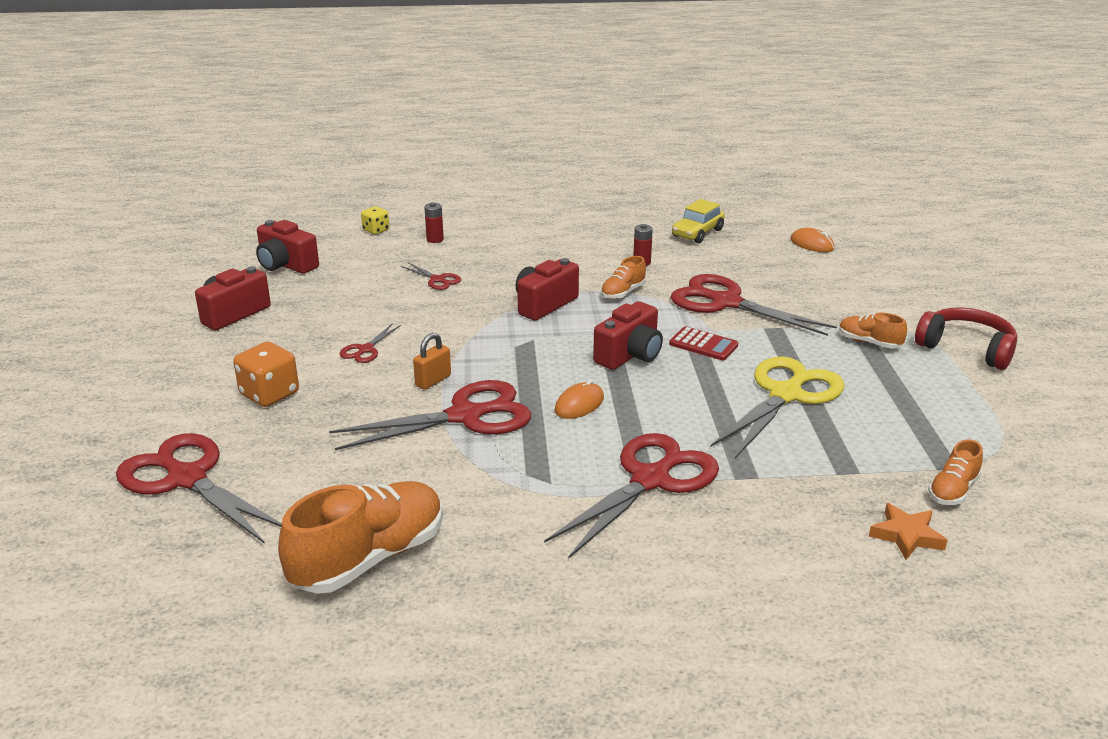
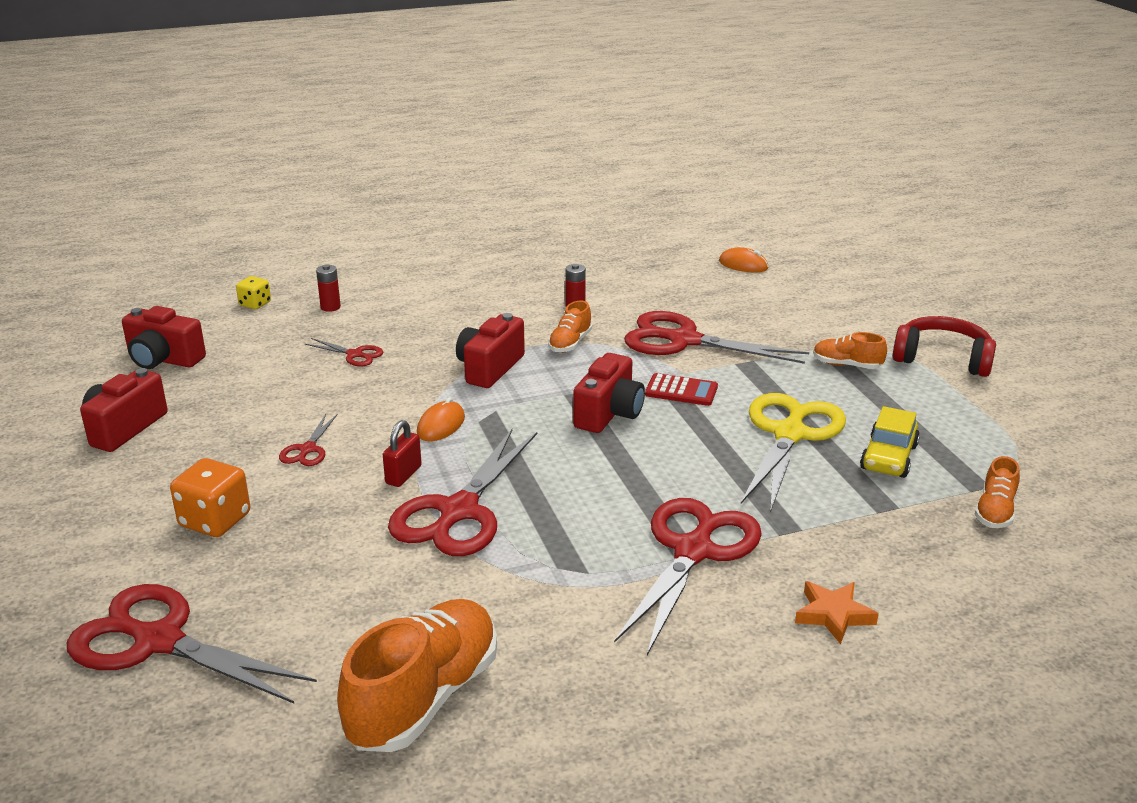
camera: 15 degrees left, 0 degrees up
(433, 380) = (403, 475): orange padlock -> red padlock
(465, 416) = (459, 511): red scissors -> red scissors turned 150 degrees clockwise
(579, 404) = (579, 478): orange mouse -> orange mouse (441, 425)
(697, 233) = (619, 266): yellow car -> yellow car (888, 457)
(906, 535) = (972, 567): orange star -> orange star (833, 615)

